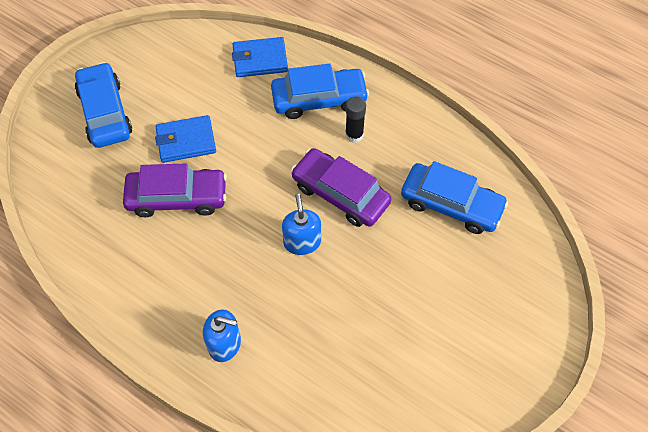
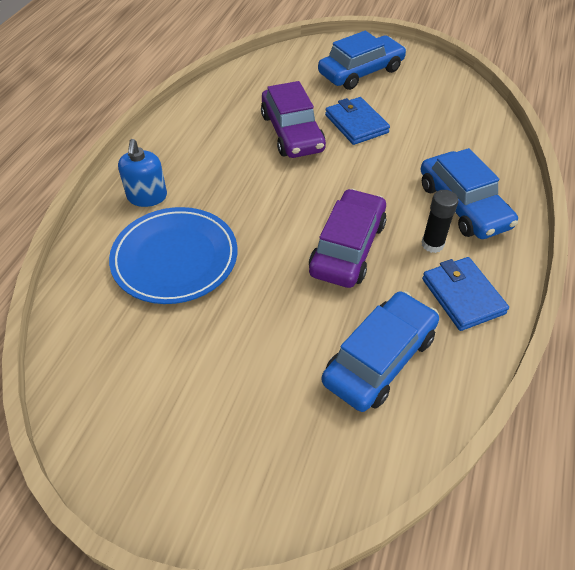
camera: 75 degrees right, 10 degrees down
(260, 60) = (484, 150): blue wallet -> blue wallet (462, 296)
(302, 242) = (275, 228): blue soap dispenser -> none
(314, 329) = (175, 258): none -> blue plate
(451, 204) = (379, 359): blue car -> blue car turned 150 degrees counterclockwise

